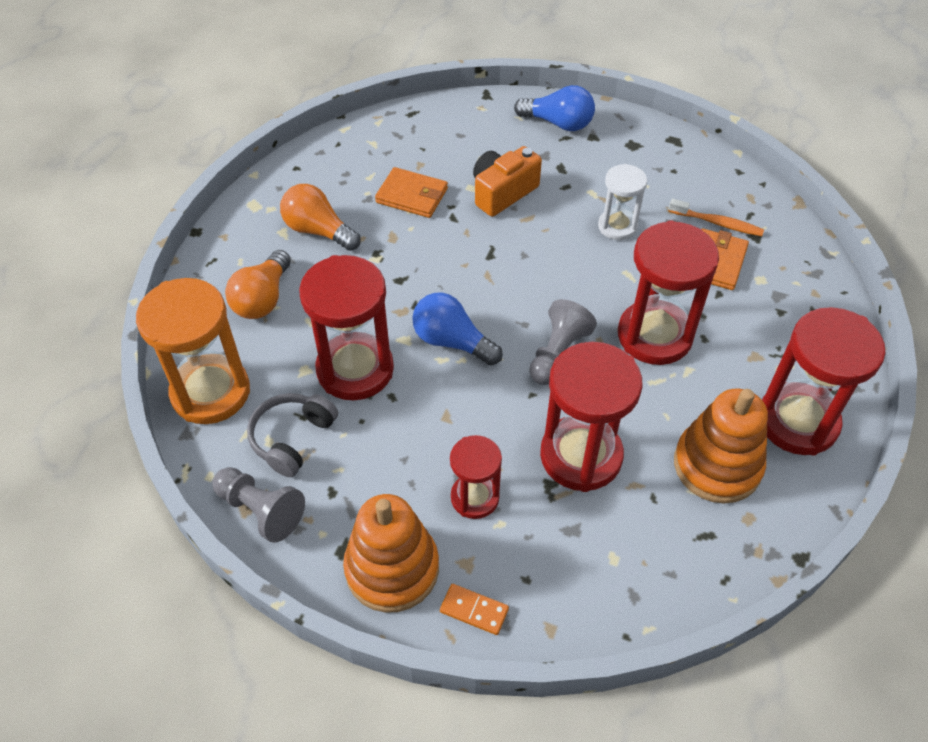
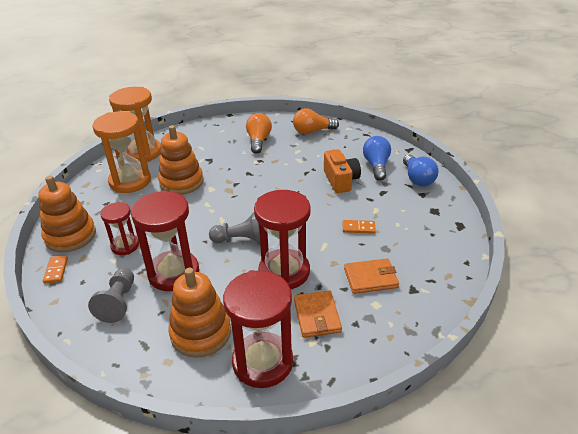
camera: 60 degrees right, 15 degrees down
(261, 510) = (86, 189): grey pawn -> grey pawn (118, 302)
(263, 299) = (204, 144): orange light bulb -> orange light bulb (312, 131)
(292, 438) = (130, 181): grey headphones -> orange hourglass
(355, 369) = (181, 182): red hourglass -> orange stacking toy
(412, 196) = (308, 155): orange wallet -> orange wallet (317, 316)
(452, 341) = (221, 202): blue light bulb -> blue light bulb (376, 166)
(502, 192) = (340, 180): orange camera -> orange camera turned 60 degrees clockwise
(617, 226) = (358, 228): white hourglass -> orange domino
(717, 223) = (406, 268): orange toothbrush -> none

